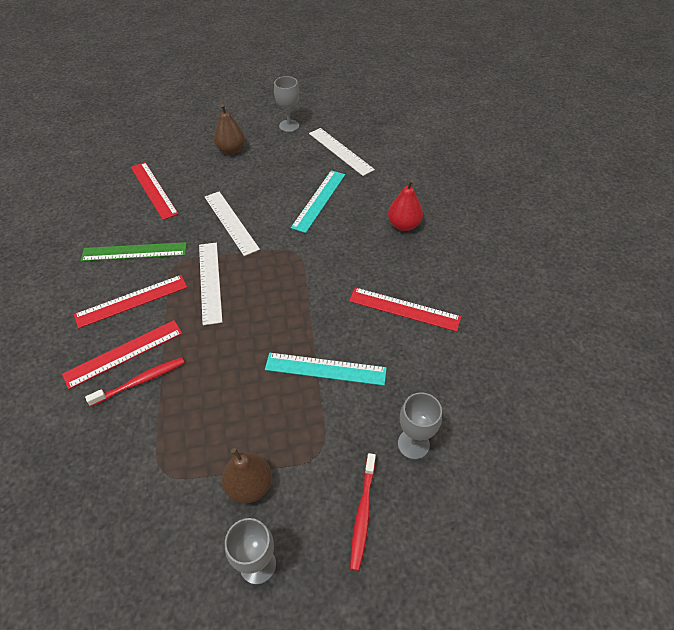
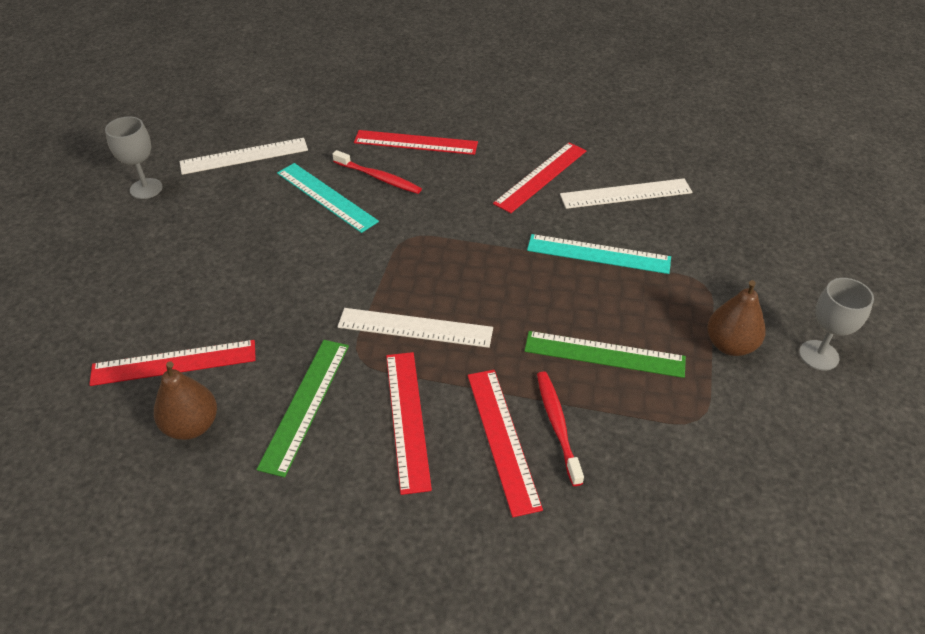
camera: 70 degrees left, 5 degrees down
(215, 395) = (604, 354): none -> green ruler
(230, 222) = (312, 287): white ruler -> white ruler (626, 194)
(231, 150) = (149, 258): brown pear -> brown pear (192, 425)
(325, 368) = (598, 254): turquoise ruler -> turquoise ruler turned 75 degrees clockwise
(363, 514) = (776, 269): red toothbrush -> red toothbrush (378, 177)
(403, 225) = (415, 143): red pear -> red ruler
(413, 444) = (708, 216): grey goblet -> none

